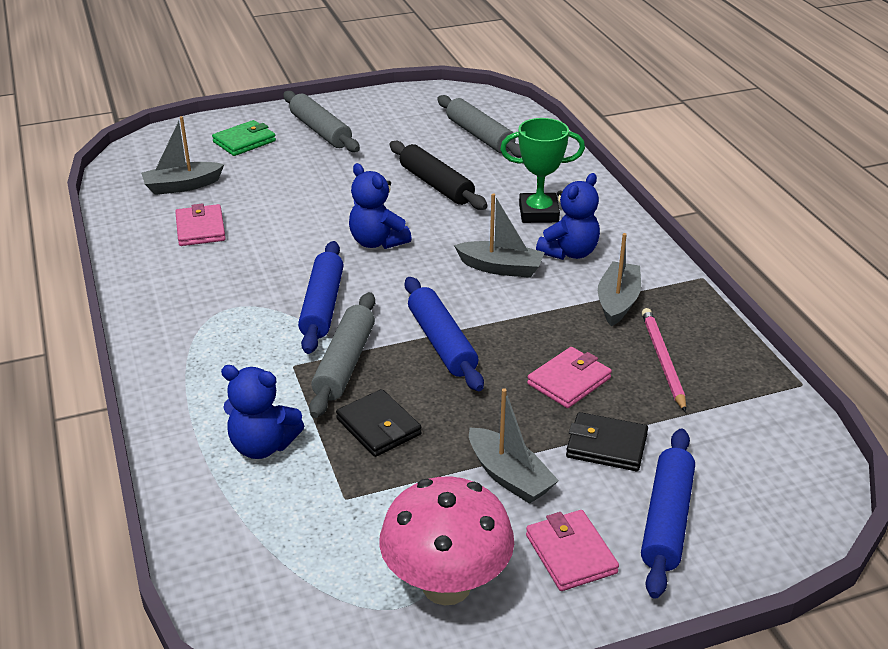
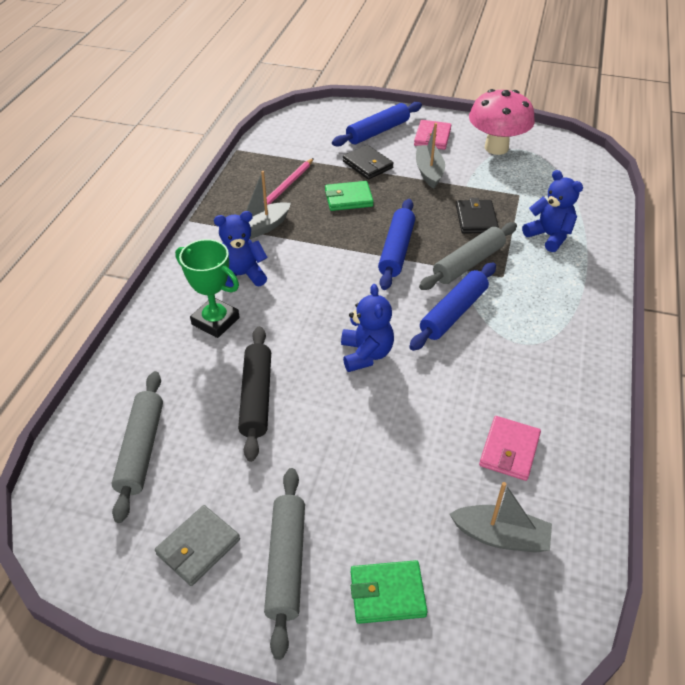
camera: 145 degrees left, 10 degrees up
(383, 118) = (198, 547): none -> grey wallet
(501, 268) = (301, 286): grey boat -> none
(569, 381) = (348, 199): pink wallet -> green wallet

